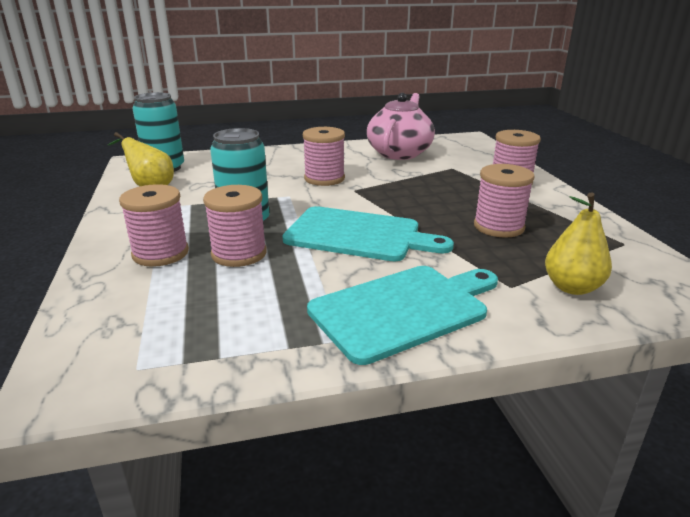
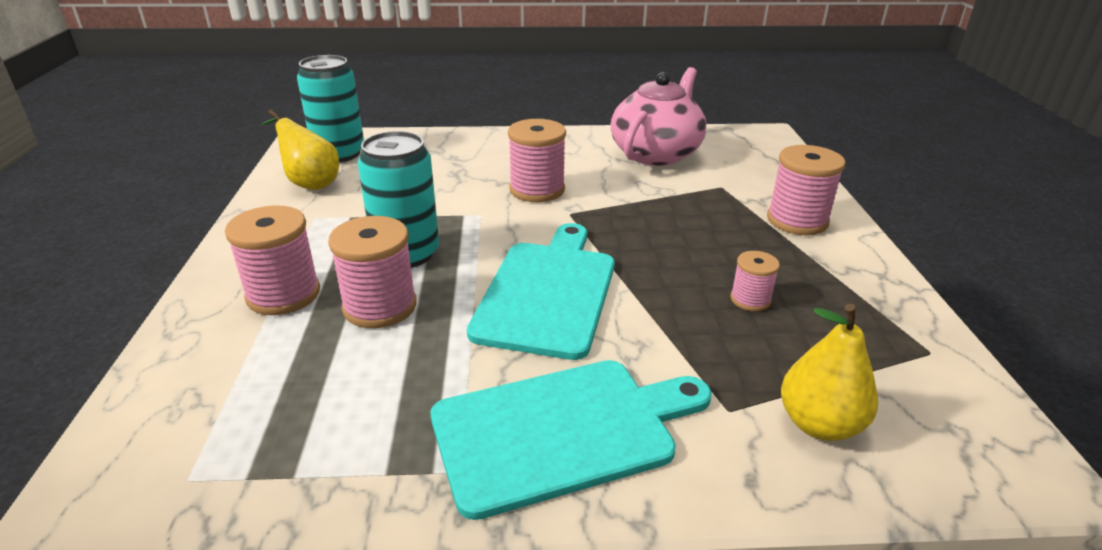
camera: 10 degrees right, 5 degrees up
(359, 235) = (548, 292): turquoise cutting board -> turquoise cutting board turned 105 degrees counterclockwise
(498, 227) = (750, 300): pink spool -> pink spool, size x0.56

